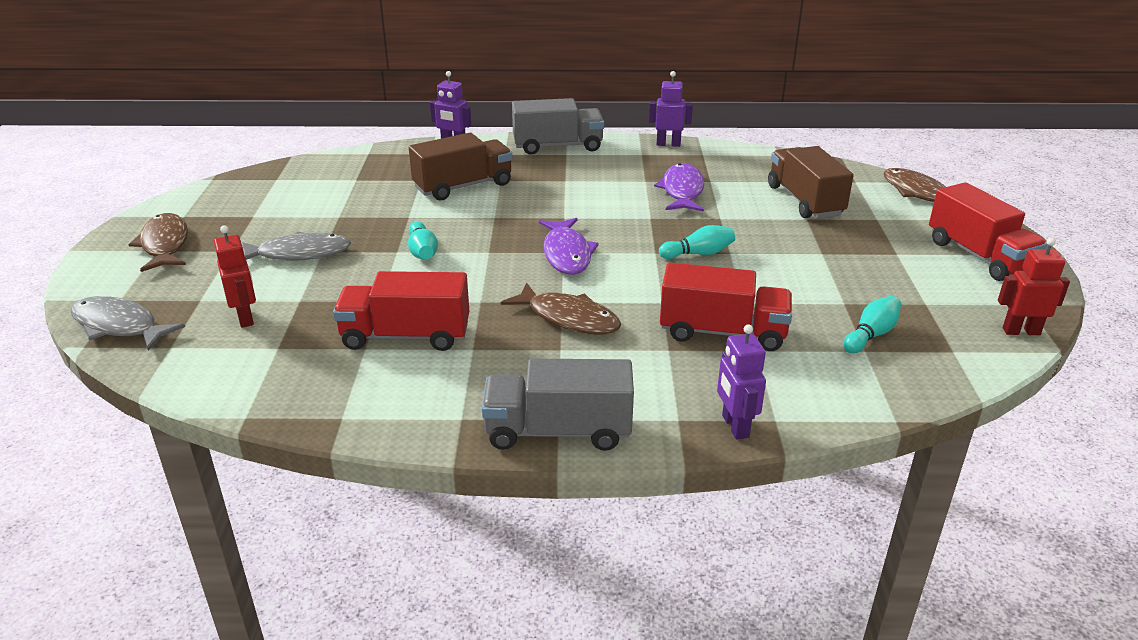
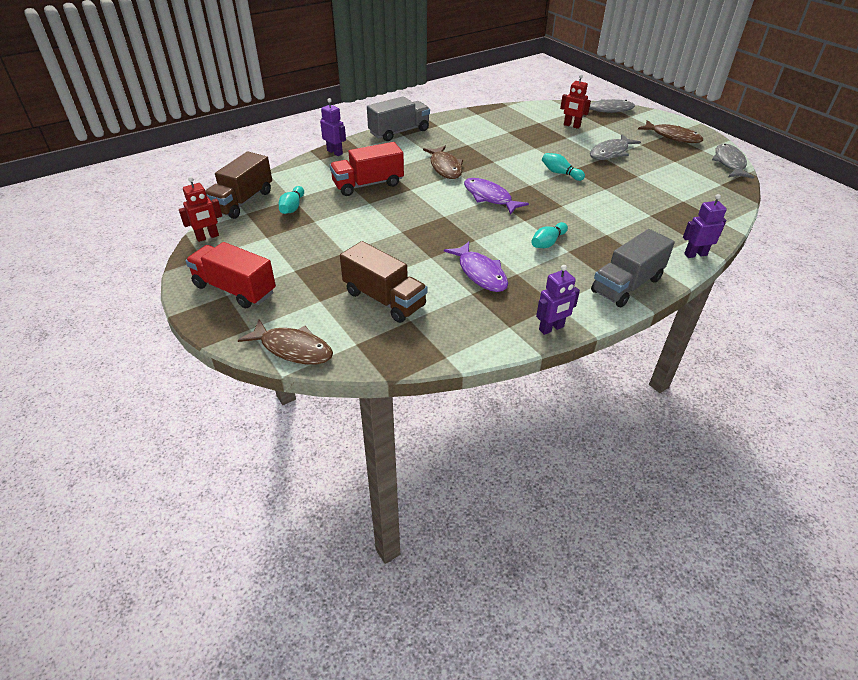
camera: 145 degrees right, 10 degrees up
(203, 193) = (729, 163): none -> grey fish
(406, 336) = (500, 140): red truck -> none
(463, 186) = (618, 220): brown truck -> brown truck (242, 201)
(568, 318) = (445, 167): brown fish -> brown fish turned 105 degrees counterclockwise
(699, 254) = (419, 224): turquoise bowling pin -> turquoise bowling pin (547, 243)

